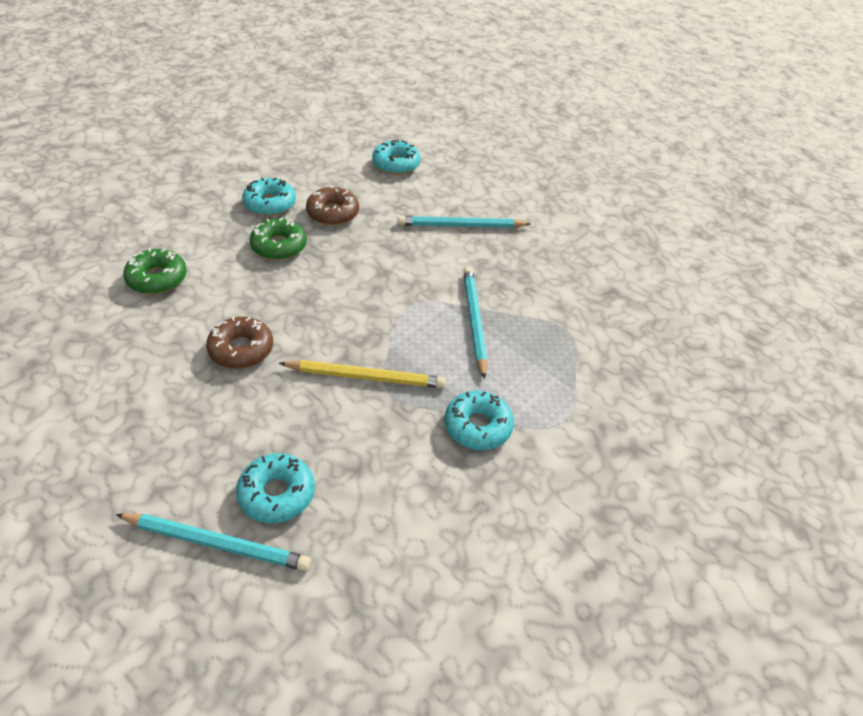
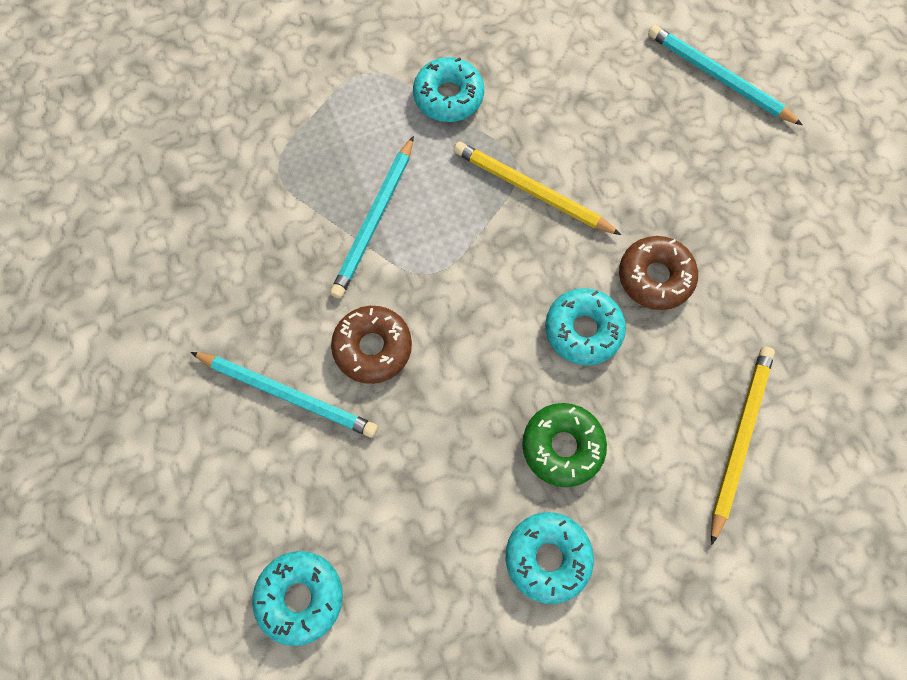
camera: 150 degrees left, 25 degrees up
(157, 278) = (739, 438): green donut -> yellow pencil
(276, 494) = (659, 101): turquoise donut -> turquoise donut (583, 330)
(332, 213) = (459, 496): brown donut -> brown donut (373, 347)

